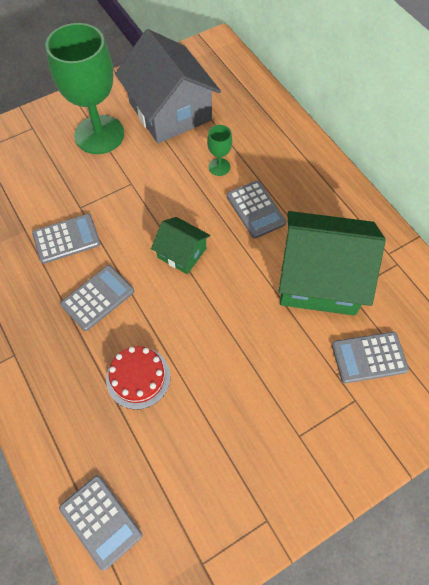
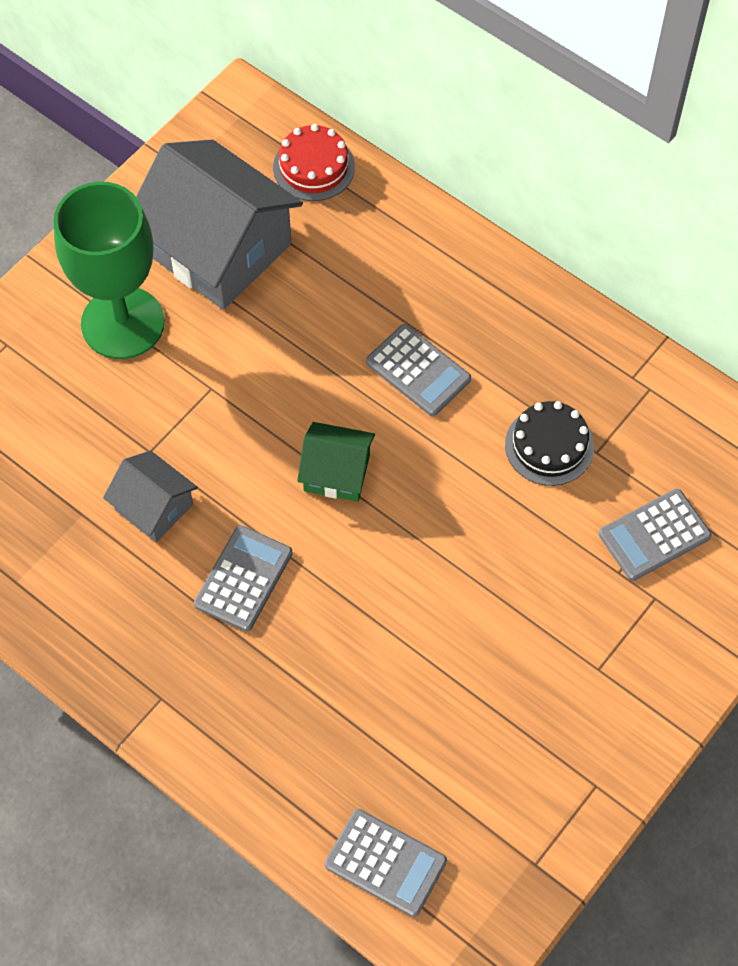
camera: 20 degrees left, 0 degrees up
(66, 239) = (154, 507): grey calculator -> grey house
(138, 377) = (352, 668): red cake -> red cake (314, 167)
(219, 167) = (335, 319): green goblet -> none
(319, 278) = (549, 445): green house -> black cake

